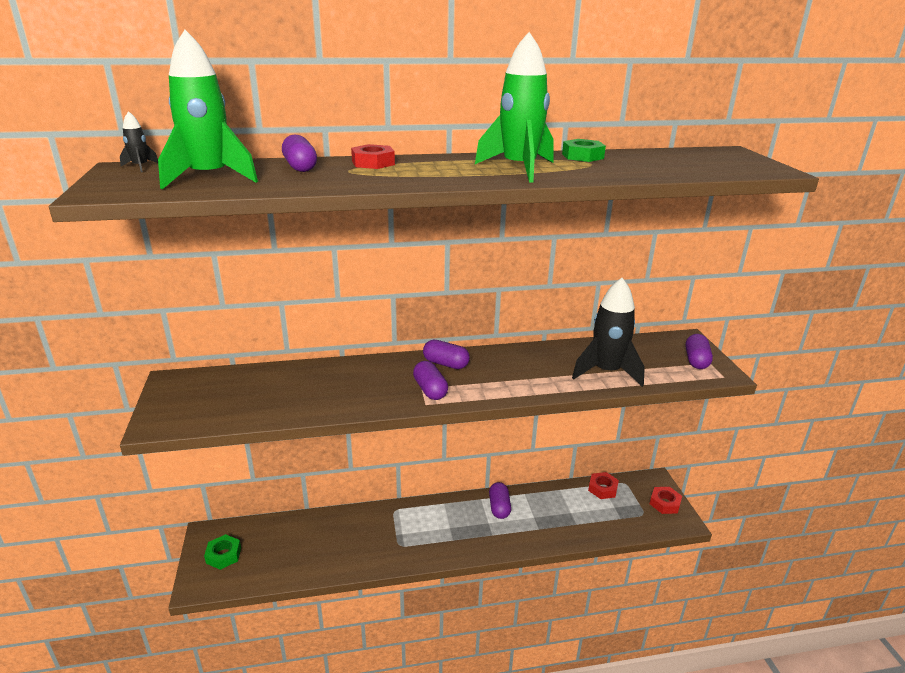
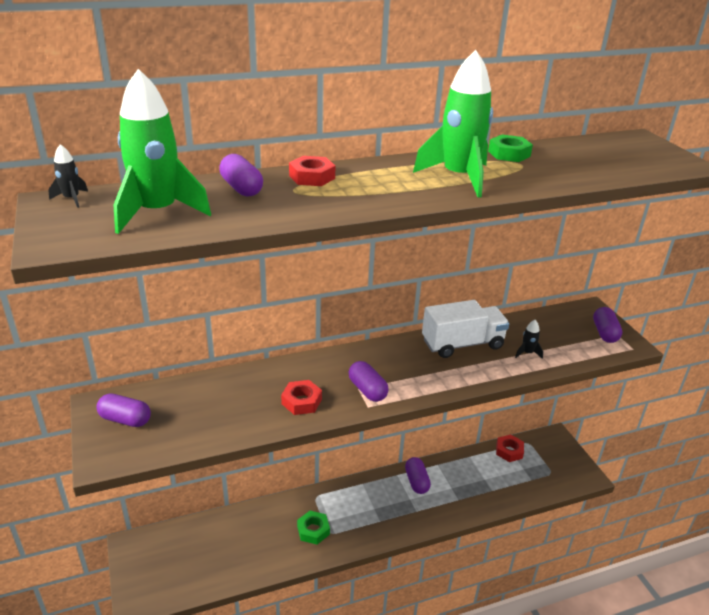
camera: 10 degrees left, 5 degrees up
(223, 555) = (155, 566): green nut -> green nut (313, 530)
(446, 364) = (373, 358): purple capsule -> purple capsule (125, 419)
(541, 359) = (462, 344): none -> white truck
(606, 371) = (527, 353): black rocket -> black rocket, size x0.42
(665, 503) = (568, 460): red nut -> red nut (301, 401)

